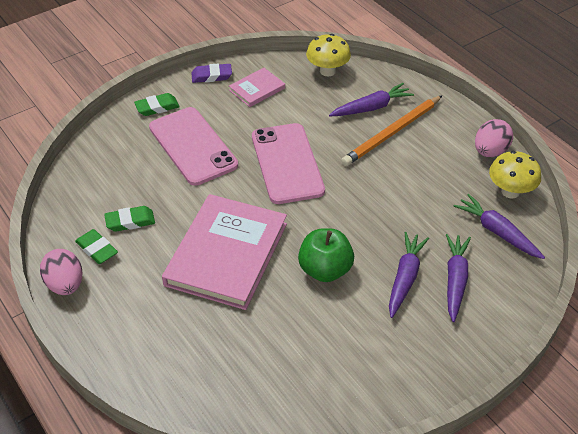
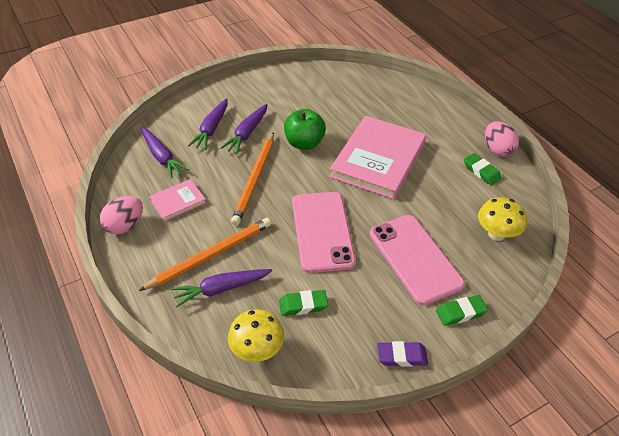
camera: 175 degrees left, 0 degrees up
(130, 221) = (460, 191): green eraser -> green eraser (303, 305)
(257, 89) = (346, 329): pink book -> pink book (178, 201)
(374, 213) = (255, 180): none -> orange pencil
(510, 191) = (131, 187): yellow mushroom -> yellow mushroom (496, 234)

